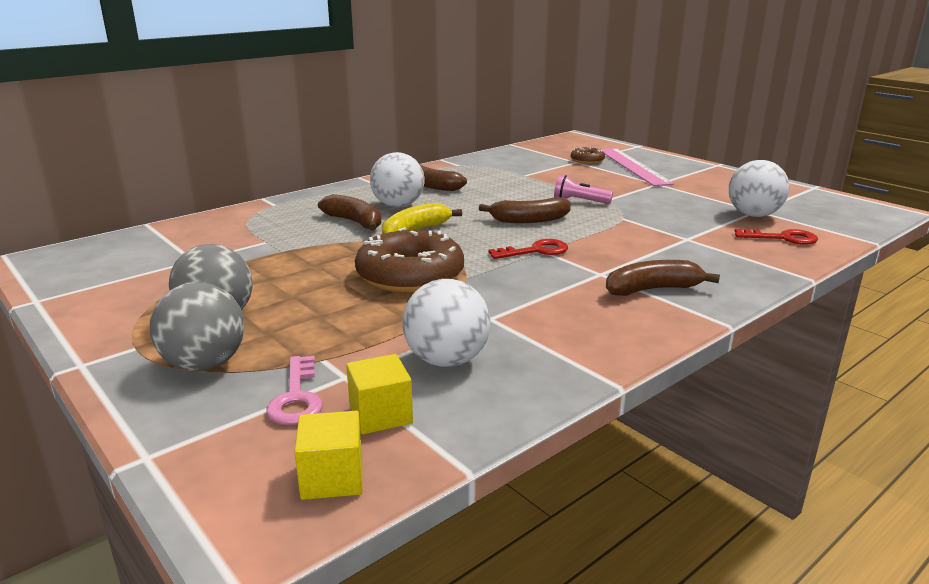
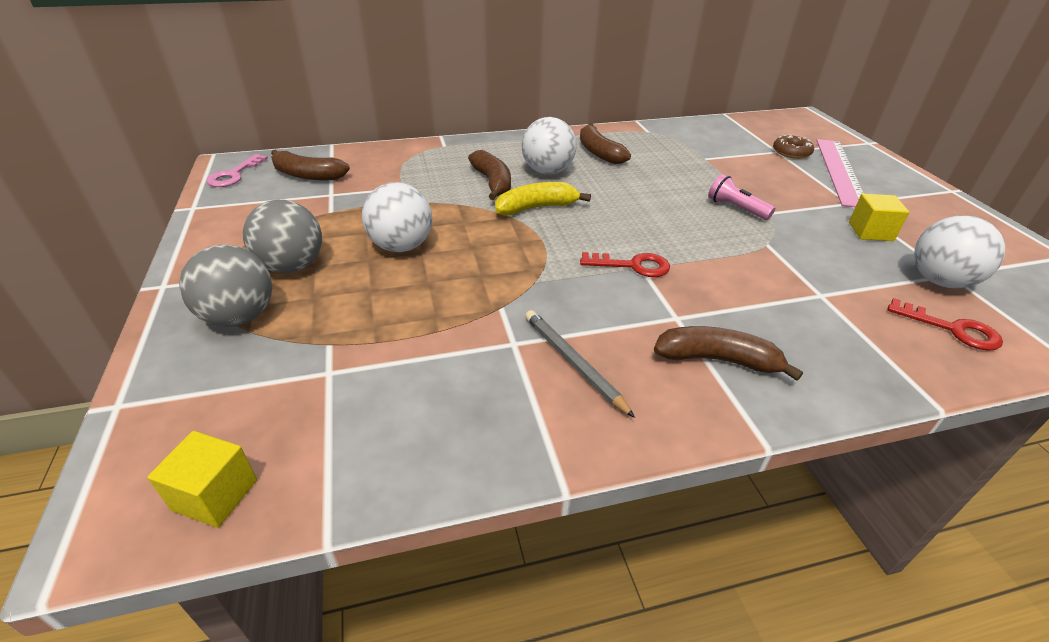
camera: 25 degrees right, 15 degrees up
(296, 397) = (271, 383): pink key -> pink key (234, 175)
(380, 415) = (316, 433): yellow cube -> yellow cube (870, 231)
(410, 275) = (486, 263): brown donut -> none
(447, 360) = (428, 385): white ball -> white ball (401, 246)
(529, 220) = (660, 221): brown banana -> brown banana (307, 175)
(550, 317) = (573, 362): none -> grey pencil

